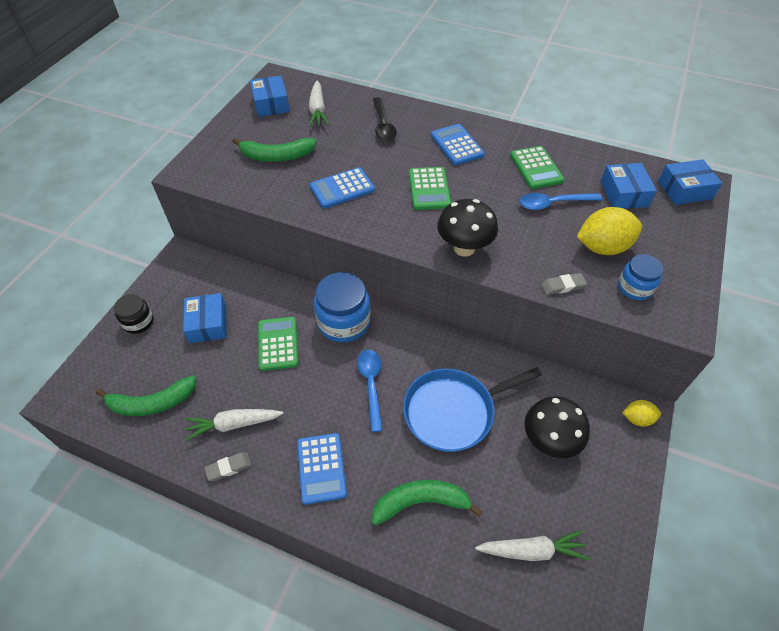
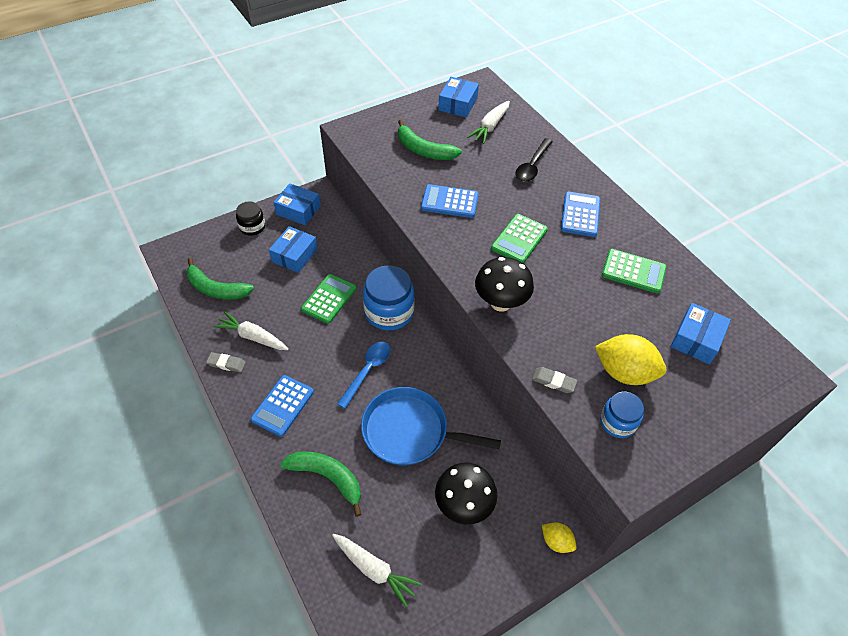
camera: 35 degrees right, 0 degrees up
(536, 168) = (633, 271): green calculator -> green calculator turned 90 degrees counterclockwise
(553, 204) = (617, 310): blue spoon -> none
(684, 190) = (765, 370): blue box -> blue box (298, 210)

